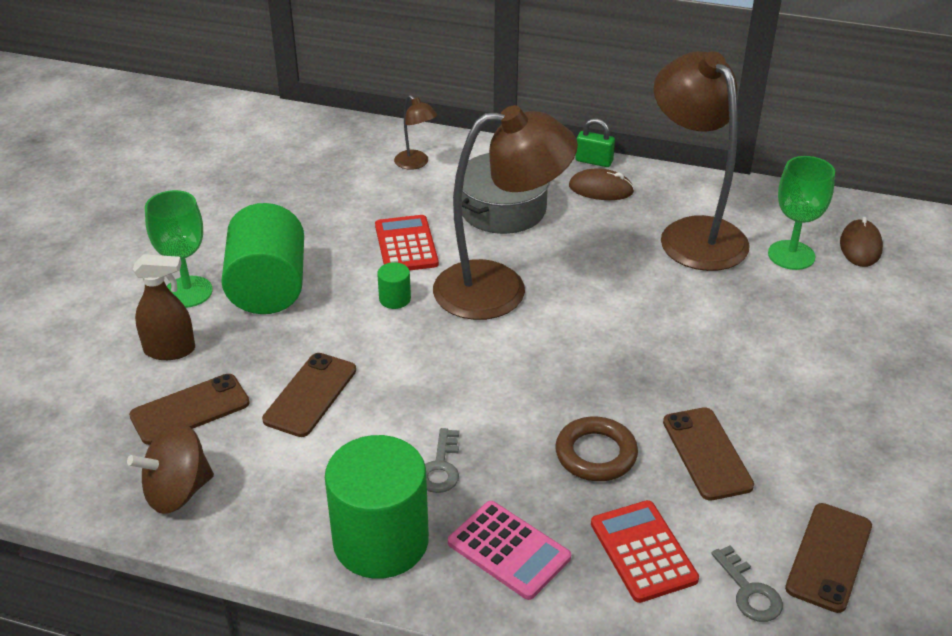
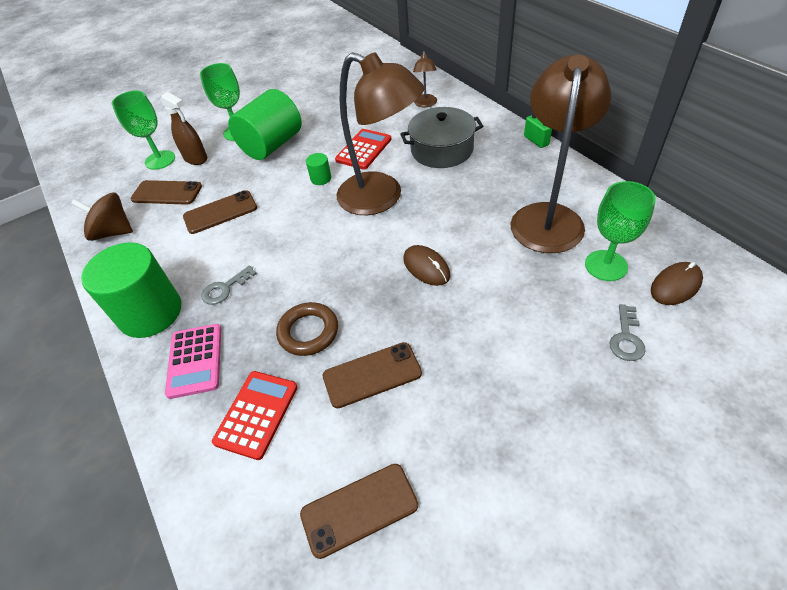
camera: 45 degrees right, 10 degrees up
(110, 376) = (160, 160): none -> green goblet
(601, 189) = (519, 160): brown mouse -> brown mouse (426, 267)
(707, 453) = (372, 375): brown phone -> brown phone turned 45 degrees clockwise
(749, 591) = (280, 491): grey key -> grey key (626, 338)

